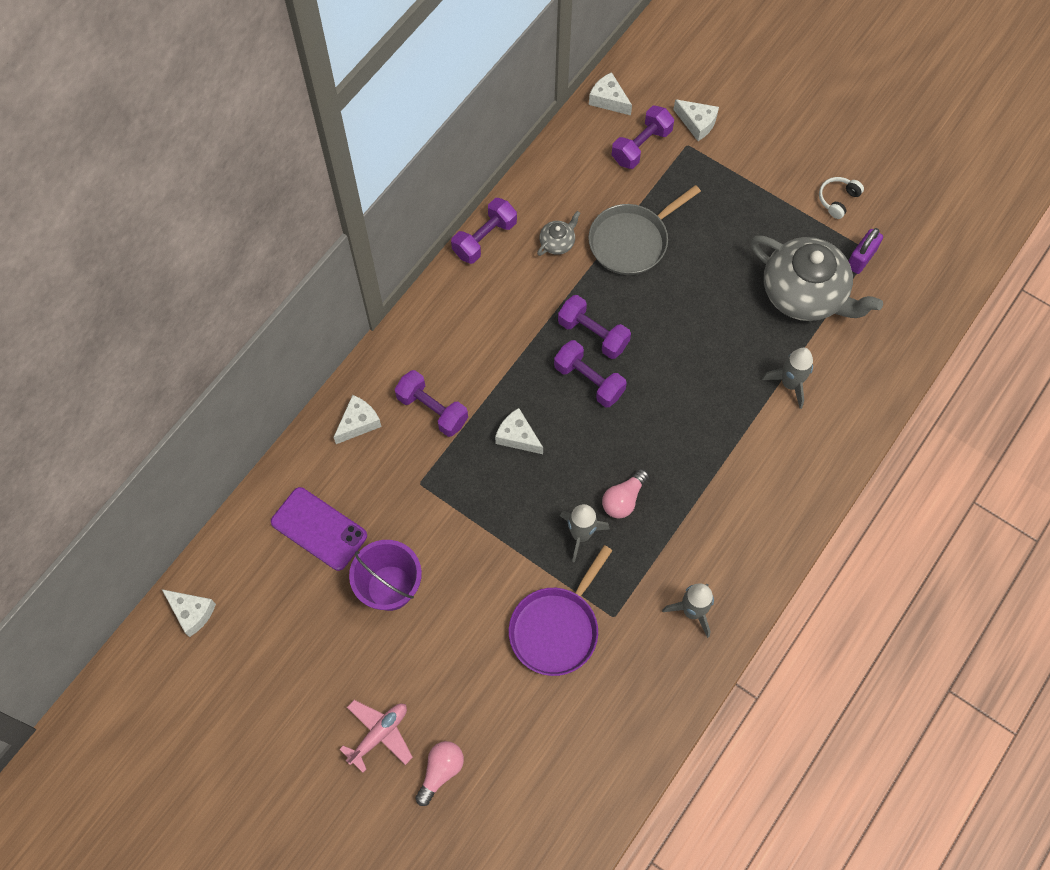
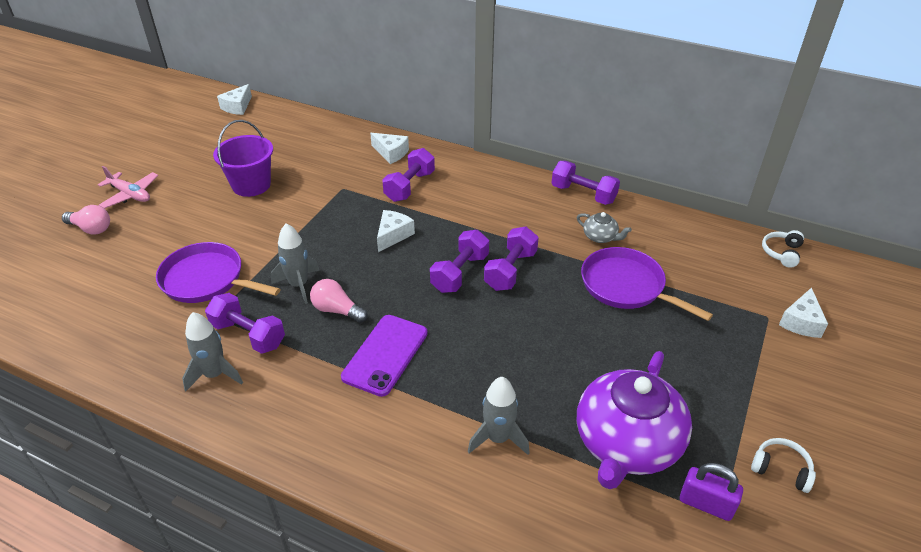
camera: 80 degrees right, 25 degrees down
(319, 529) = (300, 147): purple phone -> purple phone (385, 355)
(608, 100) = (781, 253): white cheese -> white headphones
(631, 241) = (626, 286): grey pan -> purple pan
(641, 146) = (743, 281): purple dumbbell -> purple dumbbell (248, 335)
(804, 294) = (626, 443): grey teapot -> purple teapot

